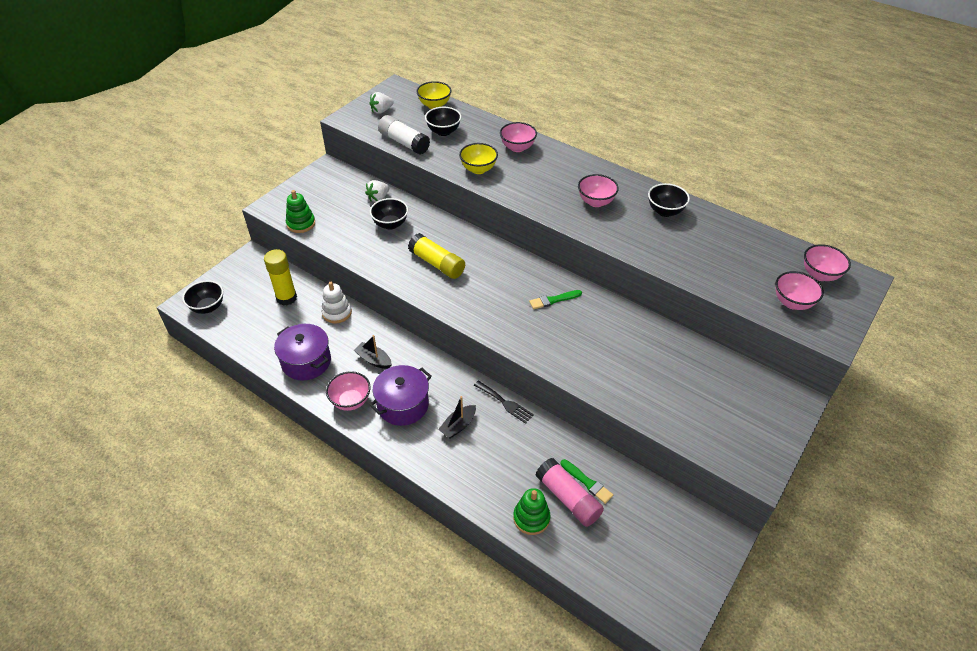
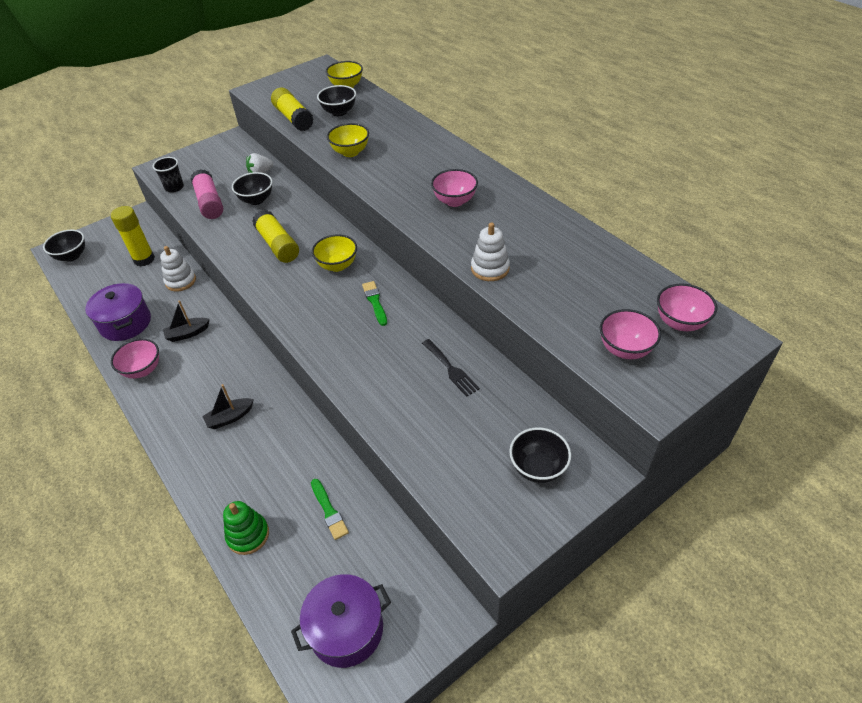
camera: 20 degrees right, 0 degrees up
(301, 224) = (174, 187): green stacking toy -> black cup
(374, 360) = (187, 333): black boat -> black boat turned 75 degrees counterclockwise
(381, 111) = (292, 86): white strawberry -> none
(403, 405) = (189, 384): purple pot -> purple pot (346, 629)
(404, 142) = (293, 118): white glue stick -> yellow glue stick
(502, 273) = (337, 265): none -> yellow bowl
(505, 403) = (290, 404): black fork -> black fork (451, 369)
(517, 148) = (405, 136): pink bowl -> none
(553, 300) = (375, 302): green brush -> green brush turned 75 degrees clockwise
(568, 498) = (298, 523): pink glue stick -> pink glue stick (209, 203)
(657, 256) = (490, 268): none -> white stacking toy
(665, 211) = (528, 222): black bowl -> black bowl (538, 468)

